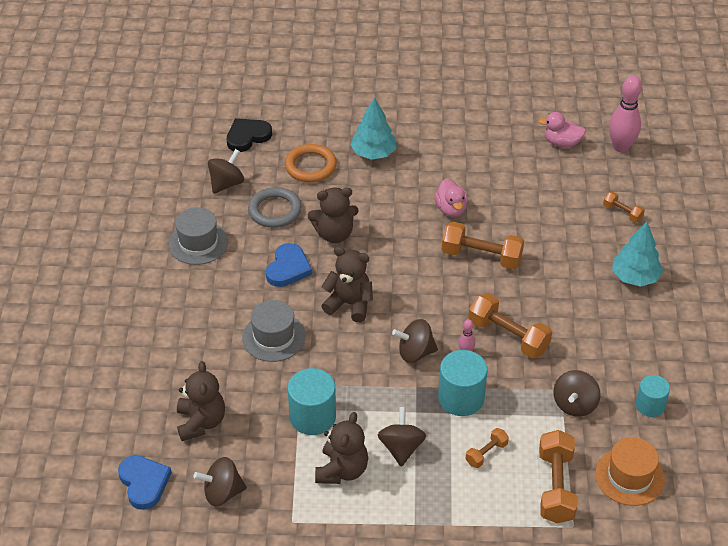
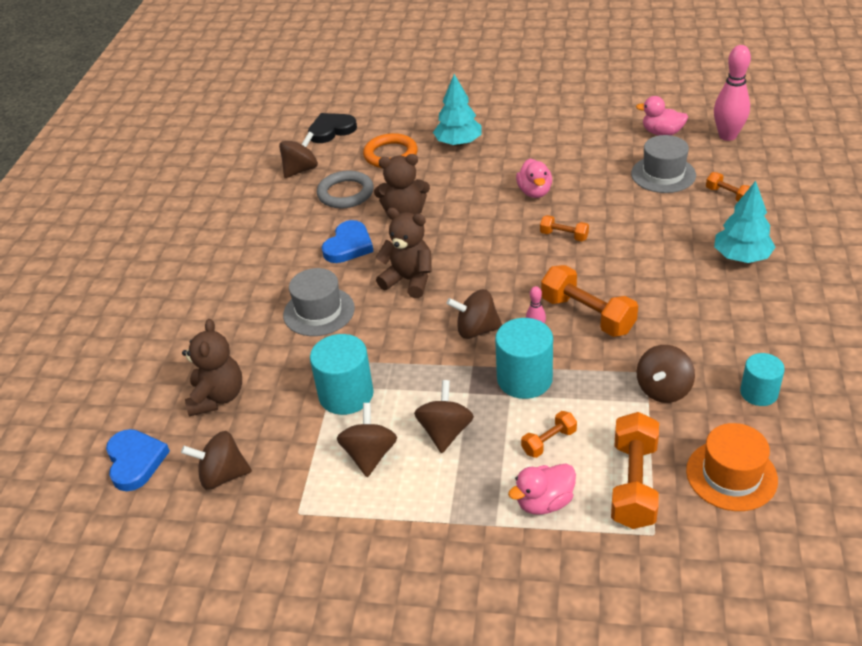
camera: 10 degrees right, 5 degrees down
(198, 243) = (259, 222): grey hat -> grey hat (663, 174)
(342, 470) = (369, 455): brown teddy bear -> brown spinning top
(481, 256) = (564, 236): orange dumbbell -> orange dumbbell, size x0.53
(487, 504) = (544, 502): none -> pink duck

